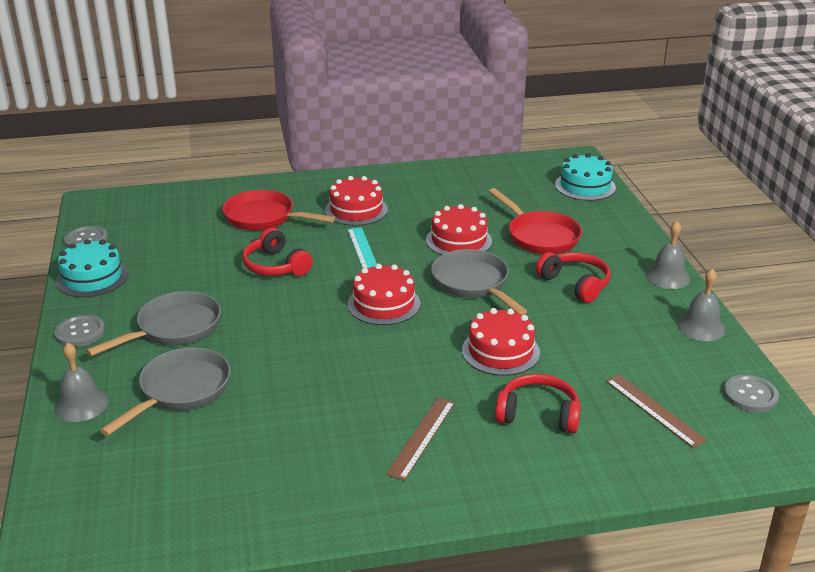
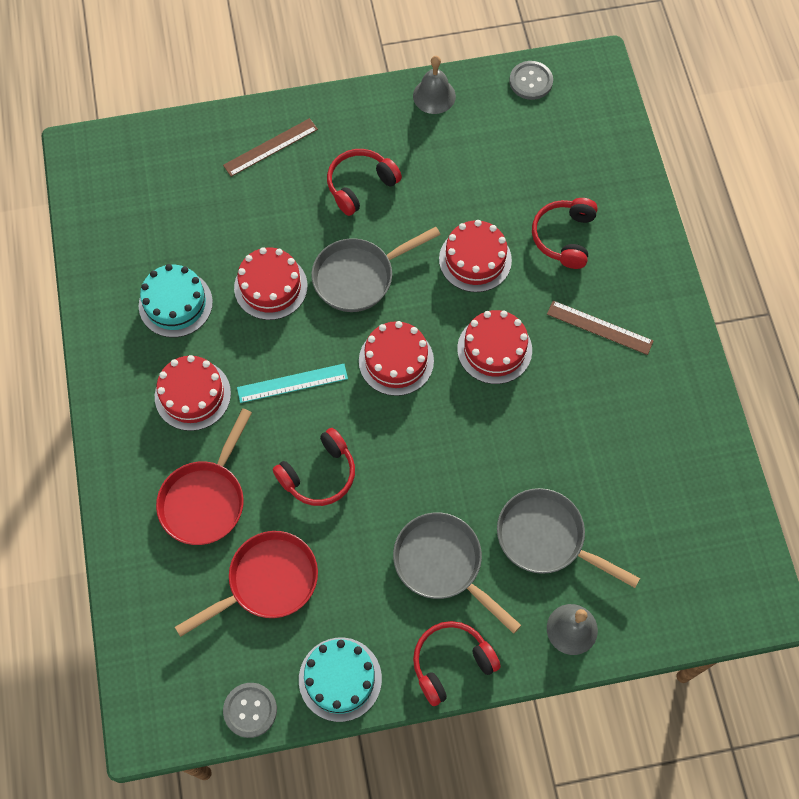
camera: 90 degrees left, 35 degrees up
(80, 332) = (451, 663): grey button -> red headphones
(395, 362) = (494, 349): none -> red cake
(539, 236) = (265, 207): red pan -> red pan (267, 582)
(585, 186) = (152, 151): turquoise cake -> turquoise cake (175, 304)
(654, 410) = (553, 152): brown ruler -> brown ruler (270, 147)
(667, 277) = (348, 106): grey bell -> none

